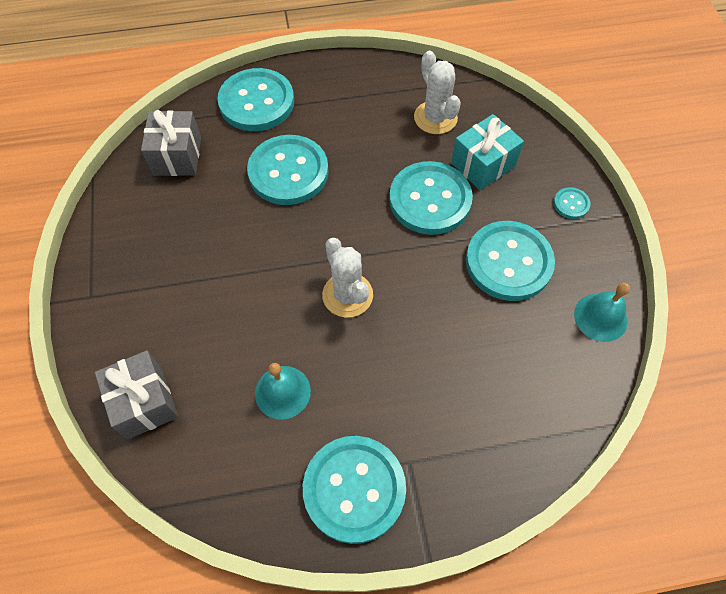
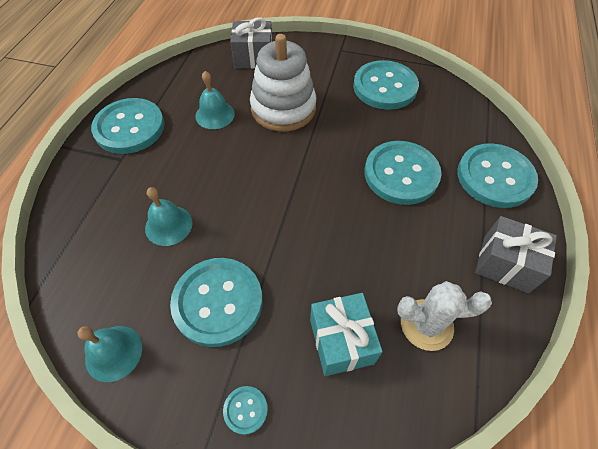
camera: 115 degrees right, 5 degrees down
(177, 156) = (446, 112): grey gift -> grey gift (505, 264)
(237, 317) = (283, 108): none -> white stacking toy
(347, 295) = (261, 171): white cactus -> none
(430, 200) = (321, 268): turquoise button -> turquoise button (385, 87)
(462, 349) = (168, 225): none -> turquoise bell

